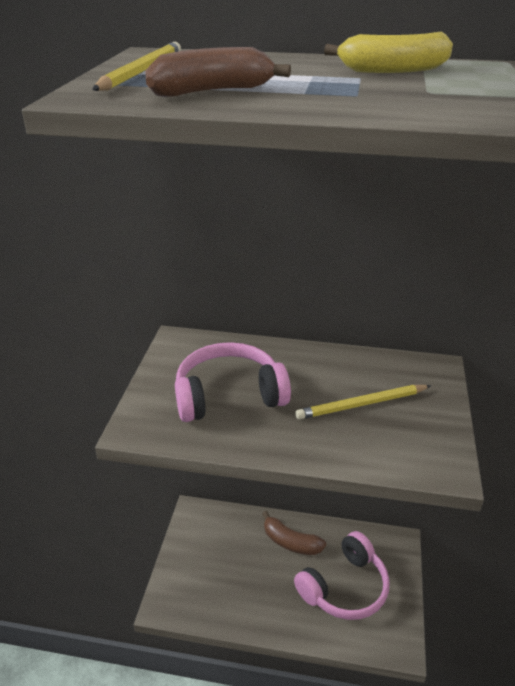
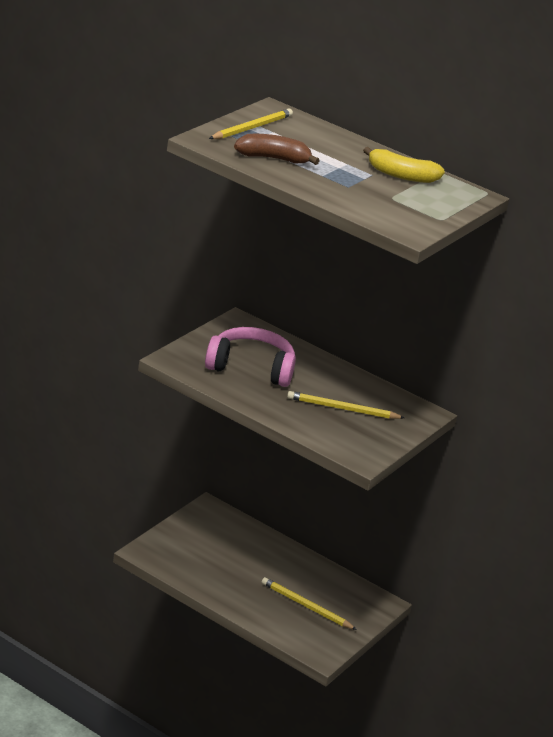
camera: 20 degrees right, 5 degrees down
(290, 542) = (282, 562): brown banana -> none
(344, 587) = (306, 606): pink headphones -> yellow pencil

